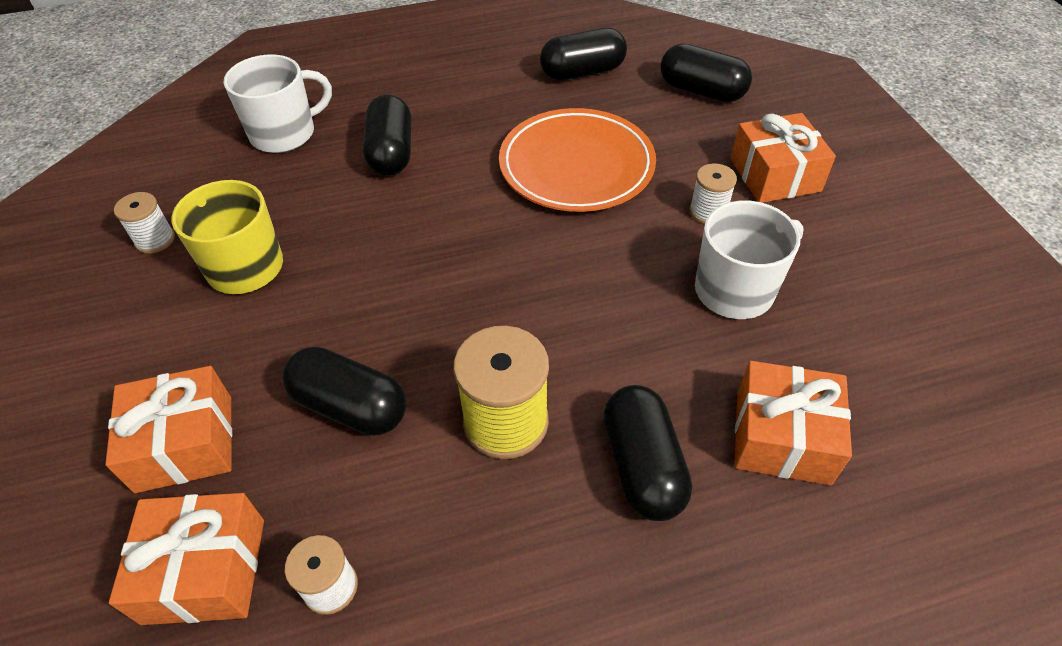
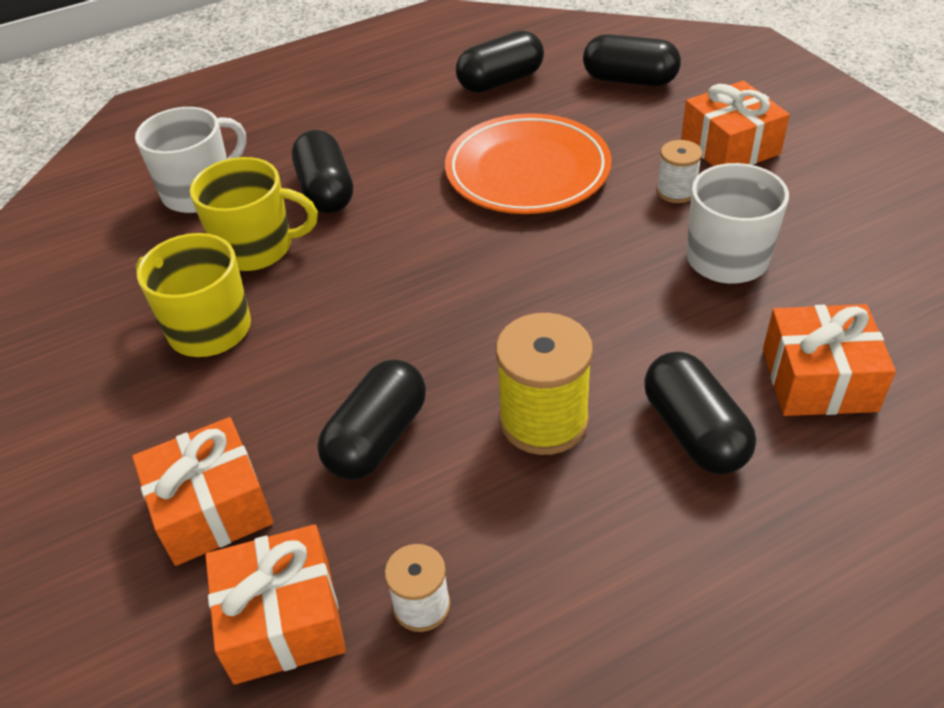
camera: 10 degrees left, 5 degrees down
(155, 240) = (96, 320): white spool -> none
(312, 197) = (256, 248): none -> yellow mug
(350, 406) = (377, 438): black capsule -> black capsule turned 75 degrees counterclockwise

